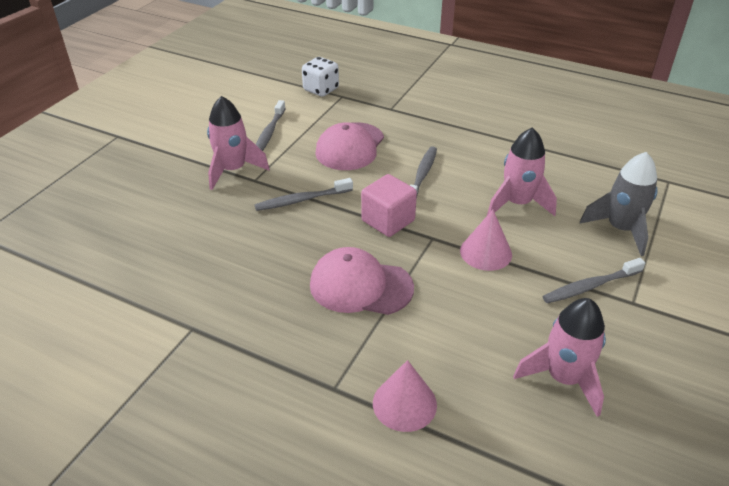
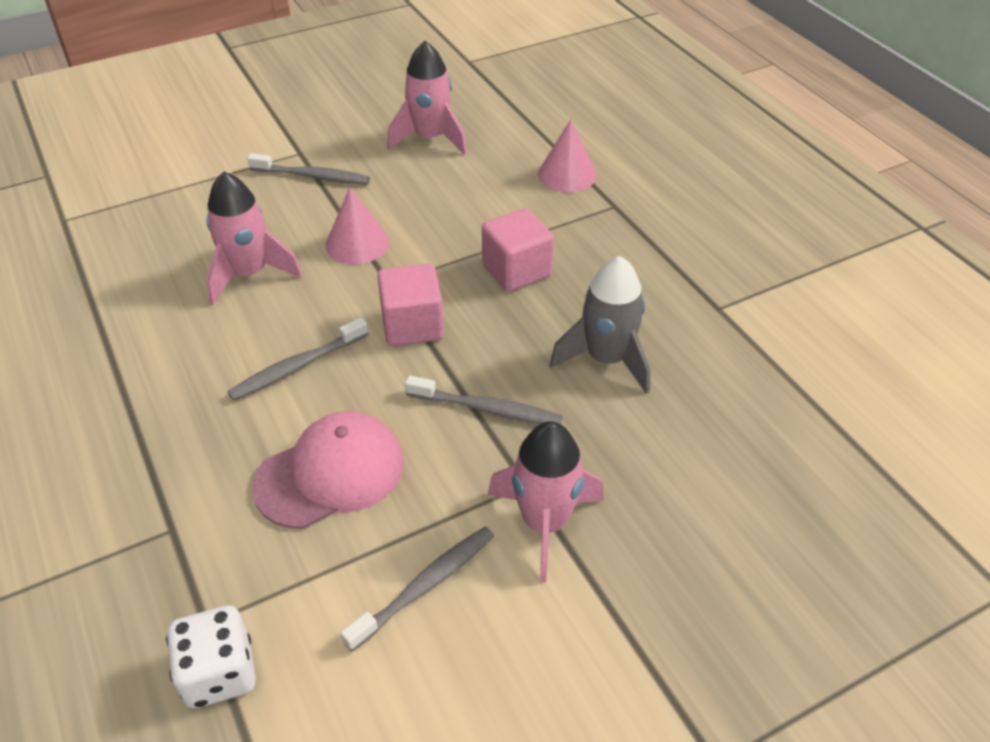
camera: 145 degrees left, 5 degrees up
(360, 286) = (516, 270): pink cap -> pink cube
(620, 229) = (201, 203): grey rocket -> grey rocket (606, 359)

